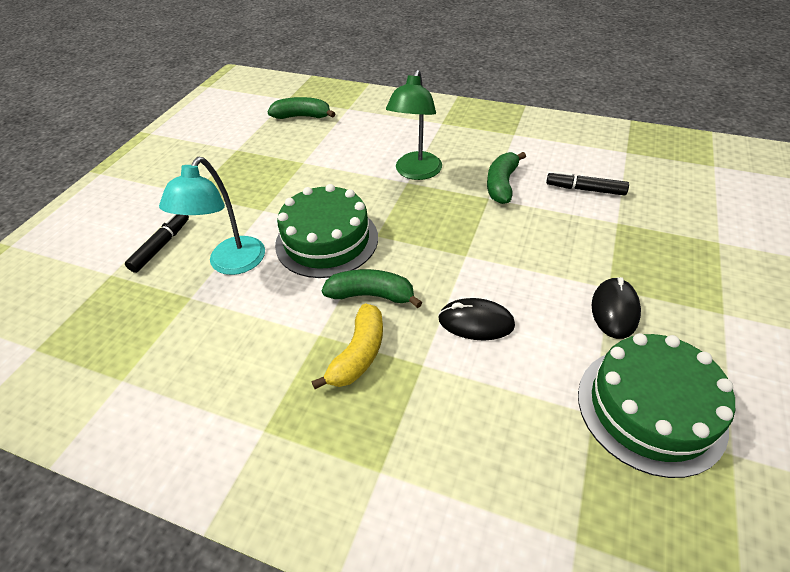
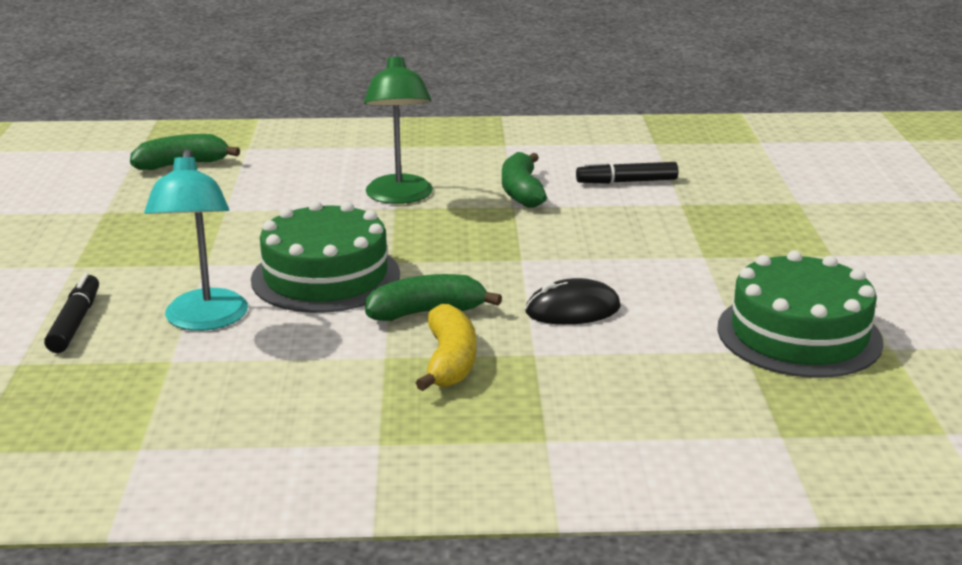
camera: 25 degrees left, 20 degrees down
(614, 310) = (720, 272): black mouse -> none

